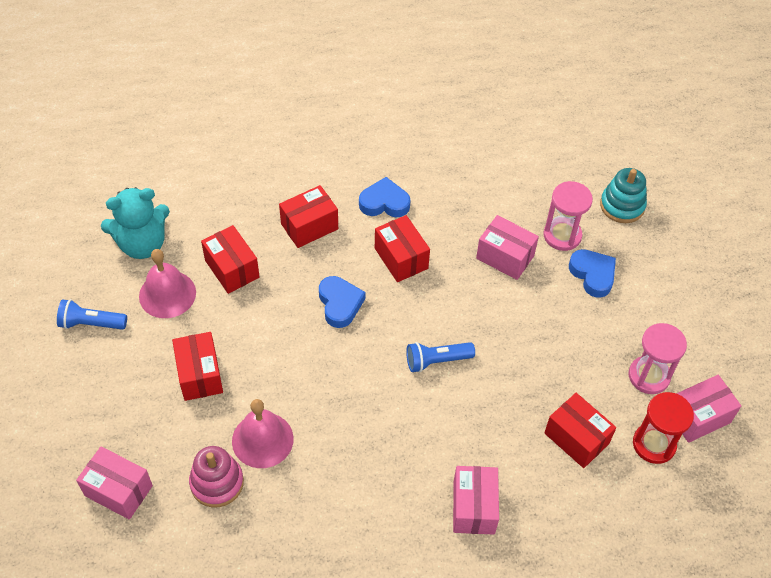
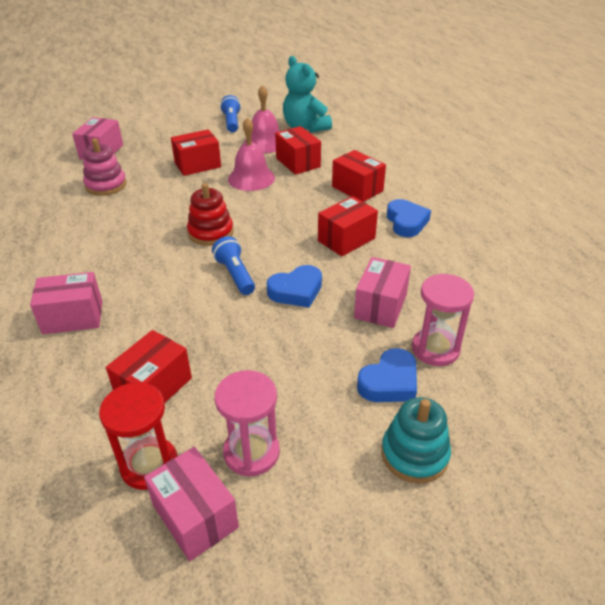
camera: 80 degrees right, 15 degrees down
(232, 269) = (298, 162): red box -> red box turned 75 degrees counterclockwise
(262, 440) = (143, 198): pink bell -> pink bell (251, 178)
(340, 304) = (282, 214): blue heart -> blue heart (296, 291)
(357, 375) = (211, 232): none -> red stacking toy
(622, 205) = (517, 403): turquoise stacking toy -> turquoise stacking toy (414, 454)

